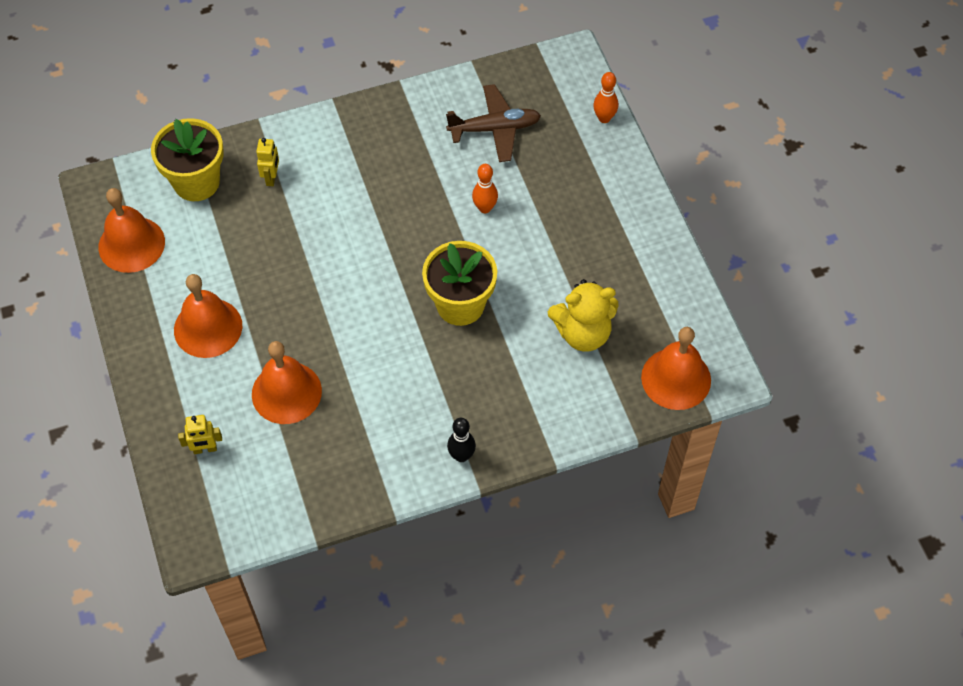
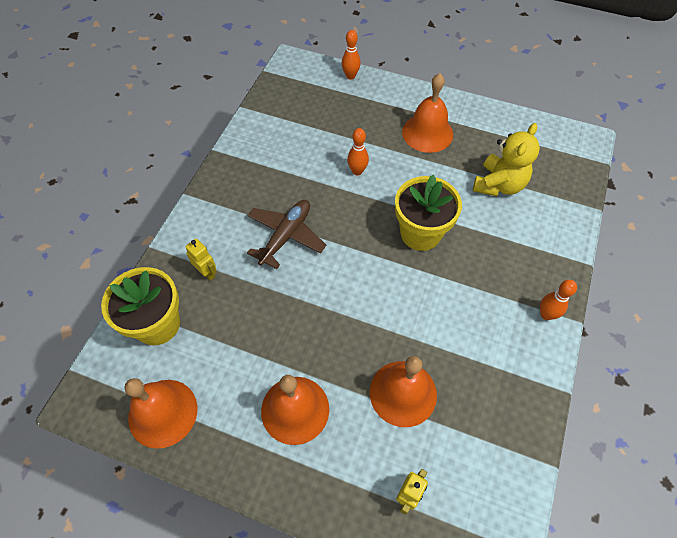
camera: 50 degrees left, 0 degrees up
(461, 456) = (546, 314): black bowling pin -> orange bowling pin
(495, 129) = (303, 128): brown plane -> brown plane (286, 236)
(676, 378) = (569, 163): orange bell -> orange bell (427, 133)

